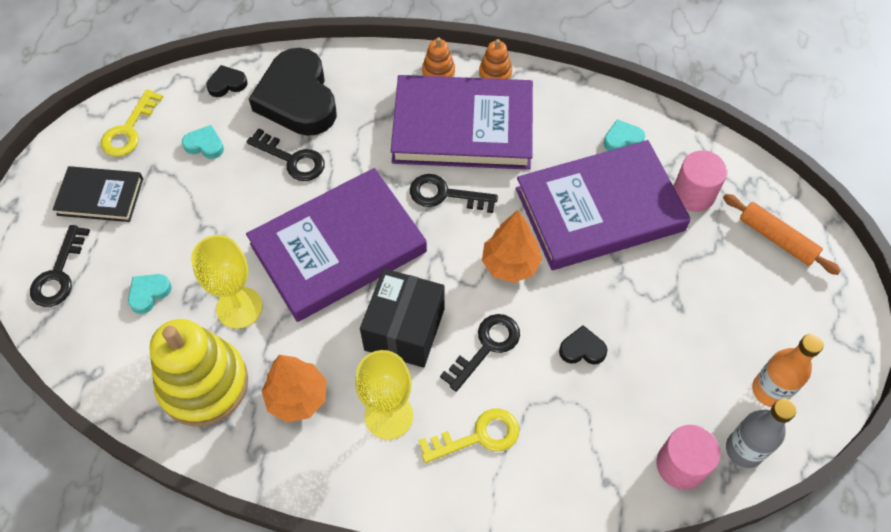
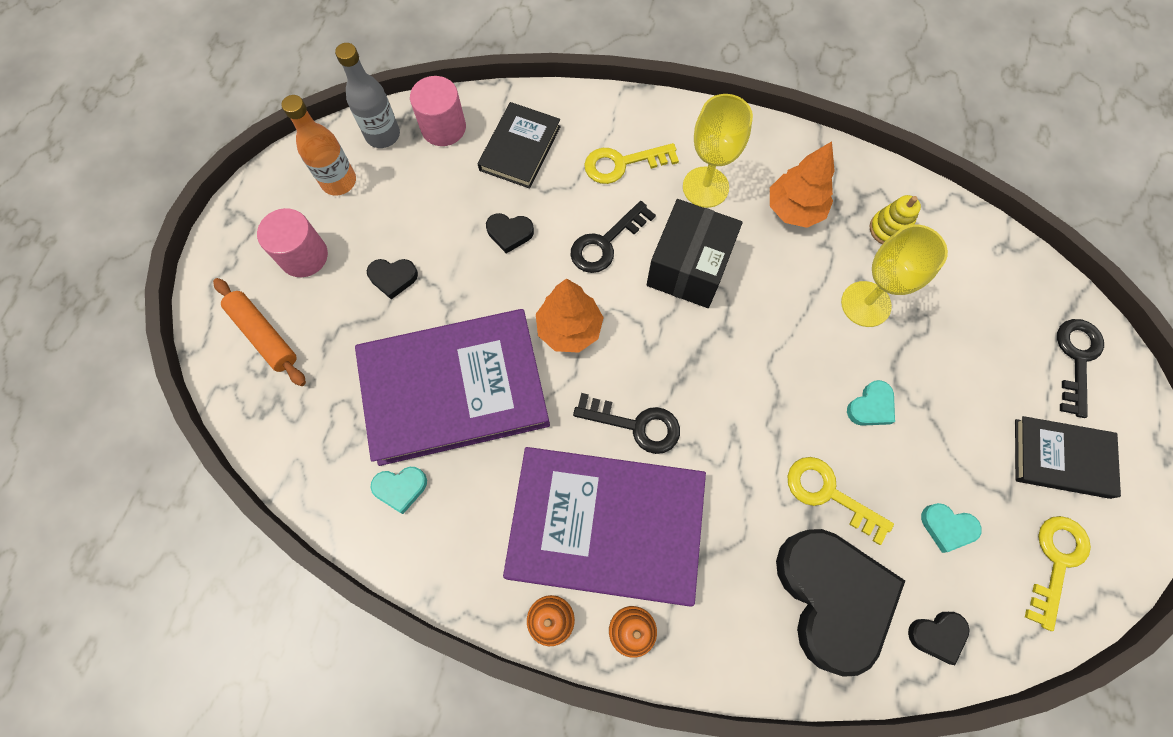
camera: 175 degrees left, 10 degrees up
(149, 293) = (968, 327): turquoise heart -> turquoise heart (871, 406)
(203, 384) = (888, 229): yellow stacking toy -> yellow stacking toy, size x0.45
(292, 159) = (829, 494): black key -> yellow key
(338, 248) = (763, 365): purple book -> none
(591, 446) = (520, 148): none -> black book
(681, 297) = (393, 278): none -> black heart
(693, 194) = (337, 400): pink cylinder -> pink cylinder (304, 256)

